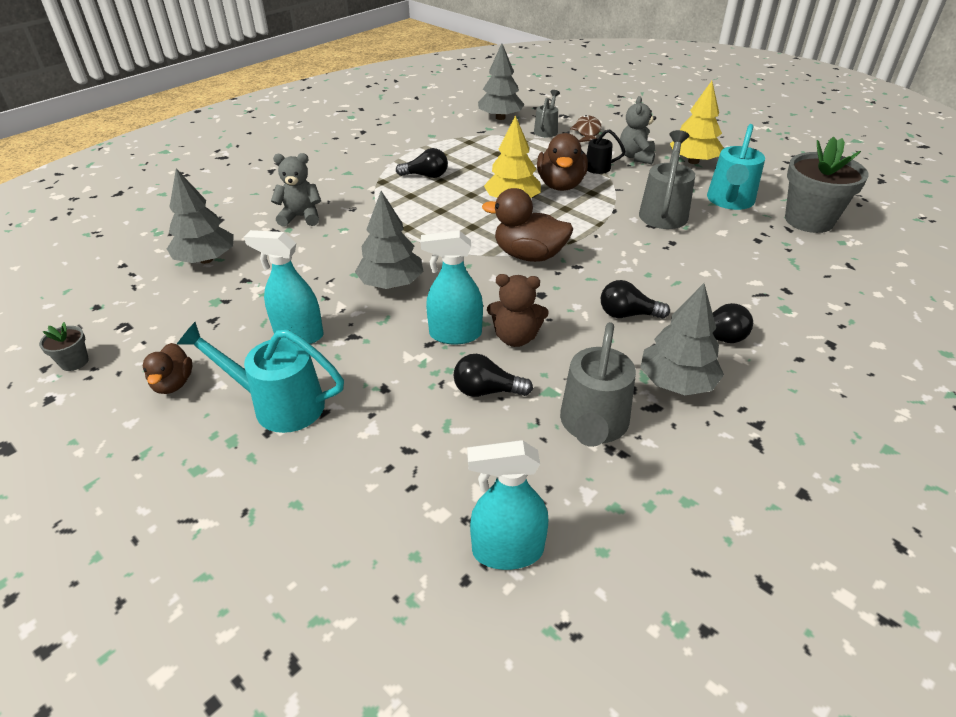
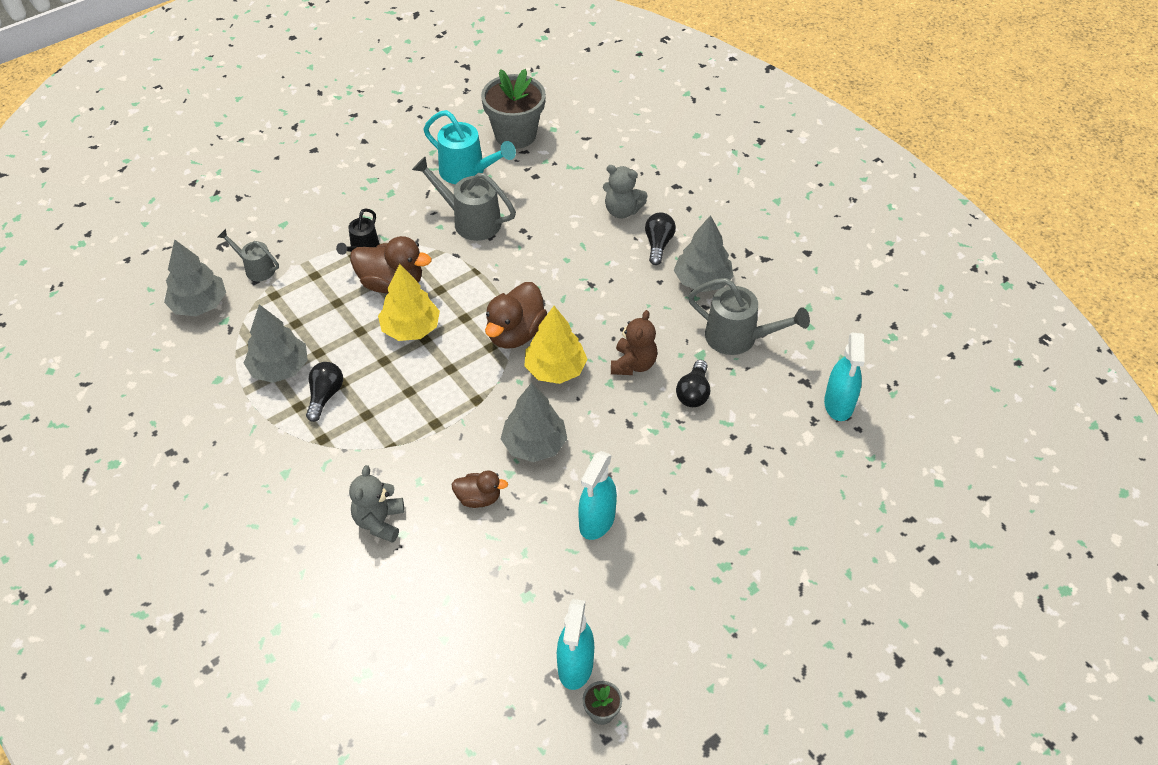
camera: 80 degrees left, 10 degrees up
(173, 383) = (648, 618): brown duck -> brown duck (478, 498)
(206, 259) = (444, 612): grey tree -> grey tree (279, 368)
(278, 404) = (688, 534): turquoise watering can -> none
(455, 334) = (621, 404): turquoise spray bottle -> turquoise spray bottle (575, 666)
(587, 132) = (277, 234): brown fish -> none
(627, 314) = (618, 287): black light bulb -> none
(636, 157) = (354, 211): grey teddy bear -> grey teddy bear (622, 211)
(693, 161) = (382, 172): yellow tree -> yellow tree (555, 369)

